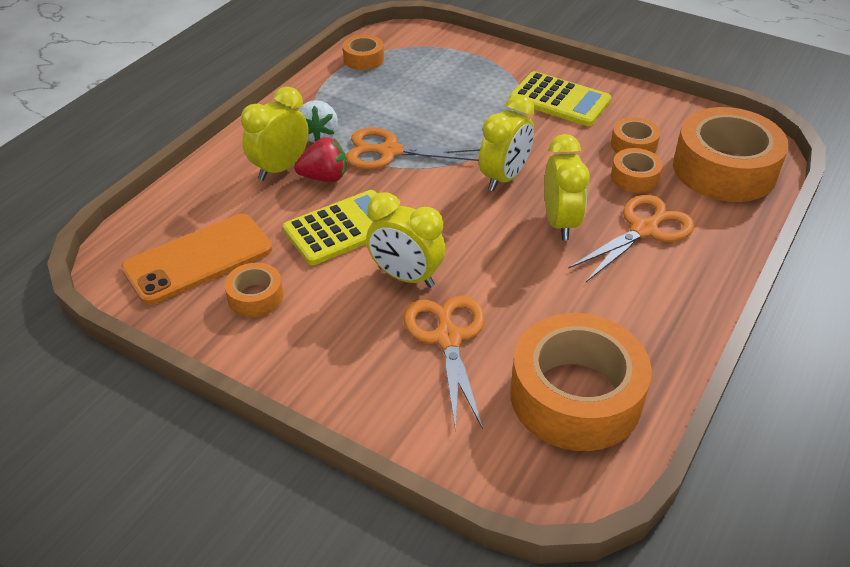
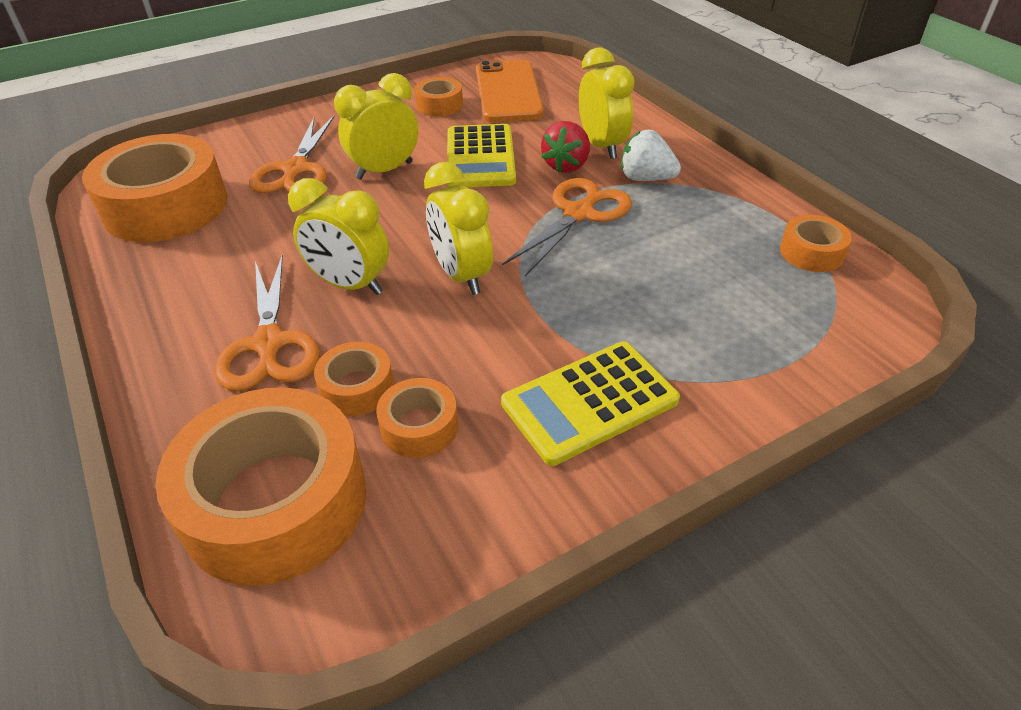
camera: 120 degrees right, 0 degrees up
(448, 338) = (296, 169): orange scissors -> orange scissors turned 75 degrees clockwise

